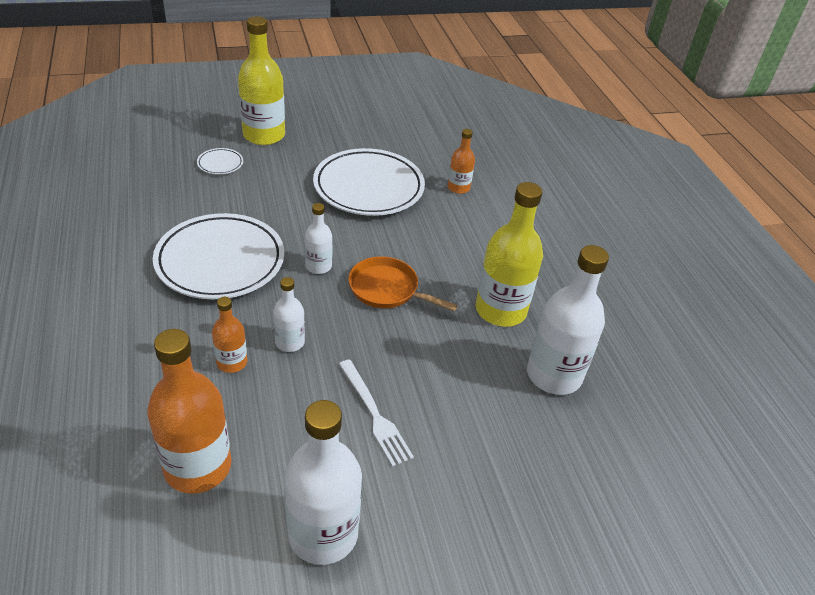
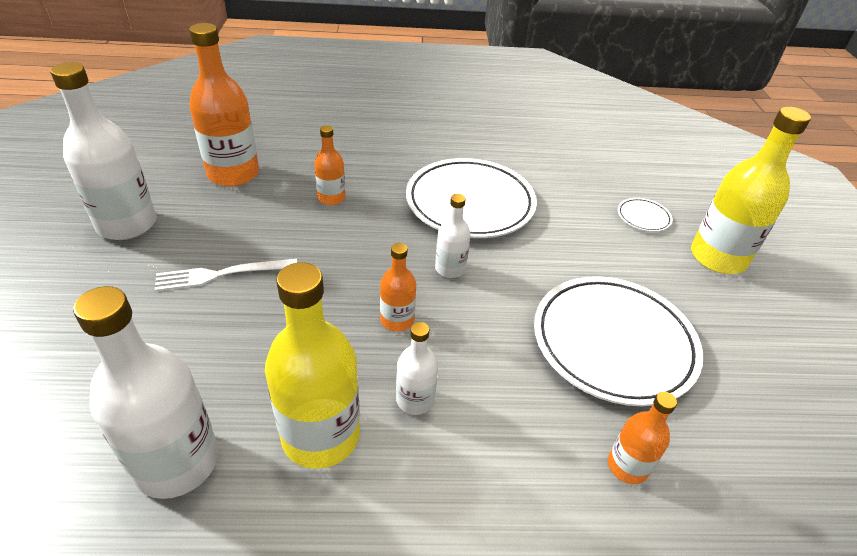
camera: 105 degrees right, 0 degrees up
(290, 342) = (341, 233): white bottle -> white bottle (415, 400)
(387, 289) = (397, 320): orange pan -> orange bottle

